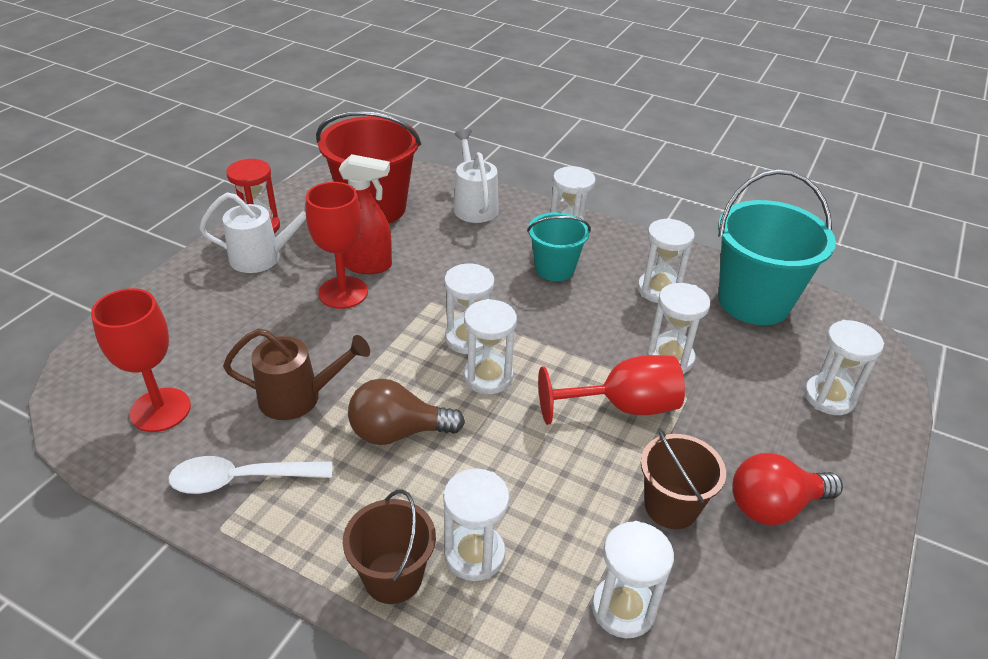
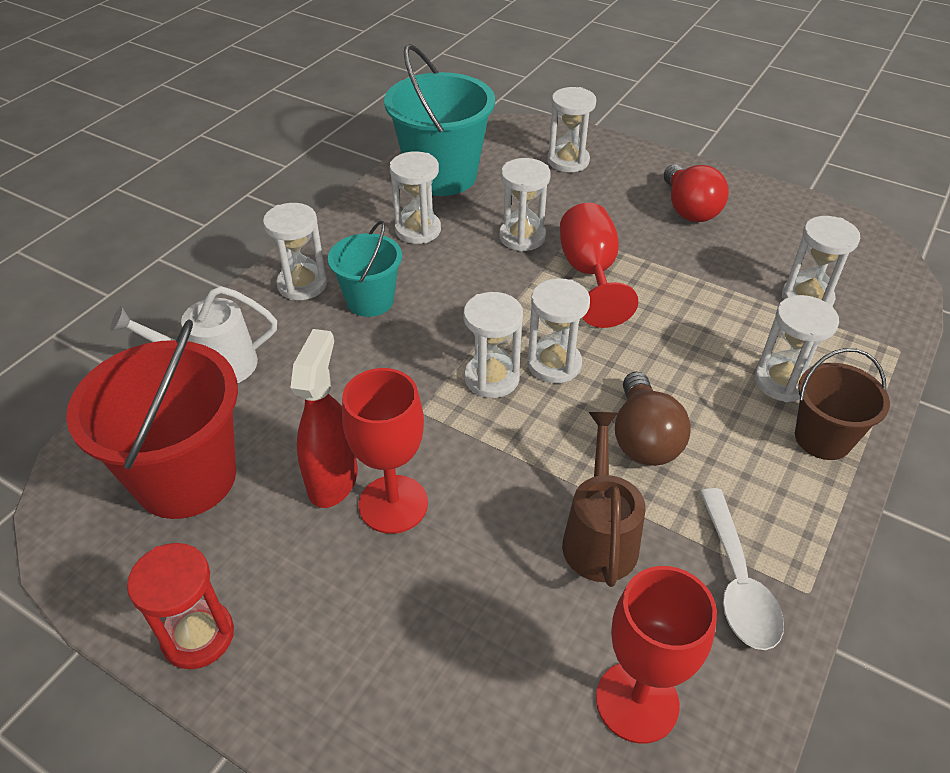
camera: 85 degrees left, 5 degrees up
(264, 257) = (289, 617): white watering can -> none
(671, 506) = (701, 261): brown bucket -> none

